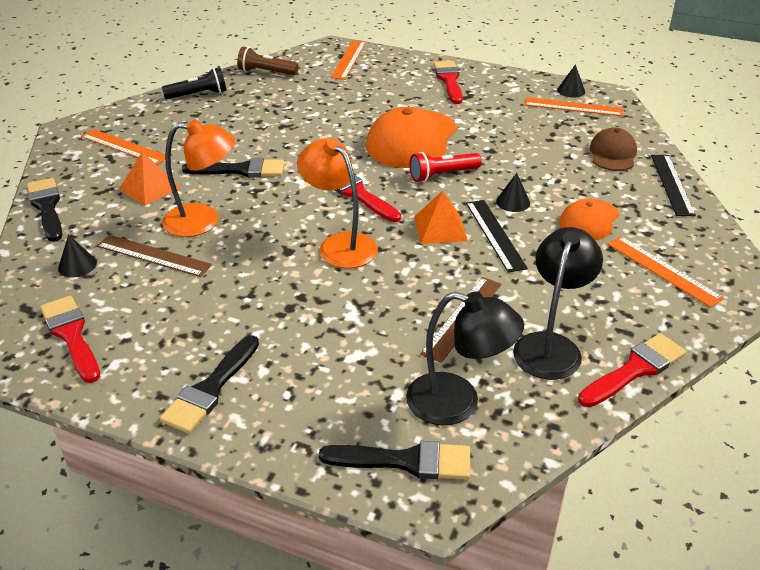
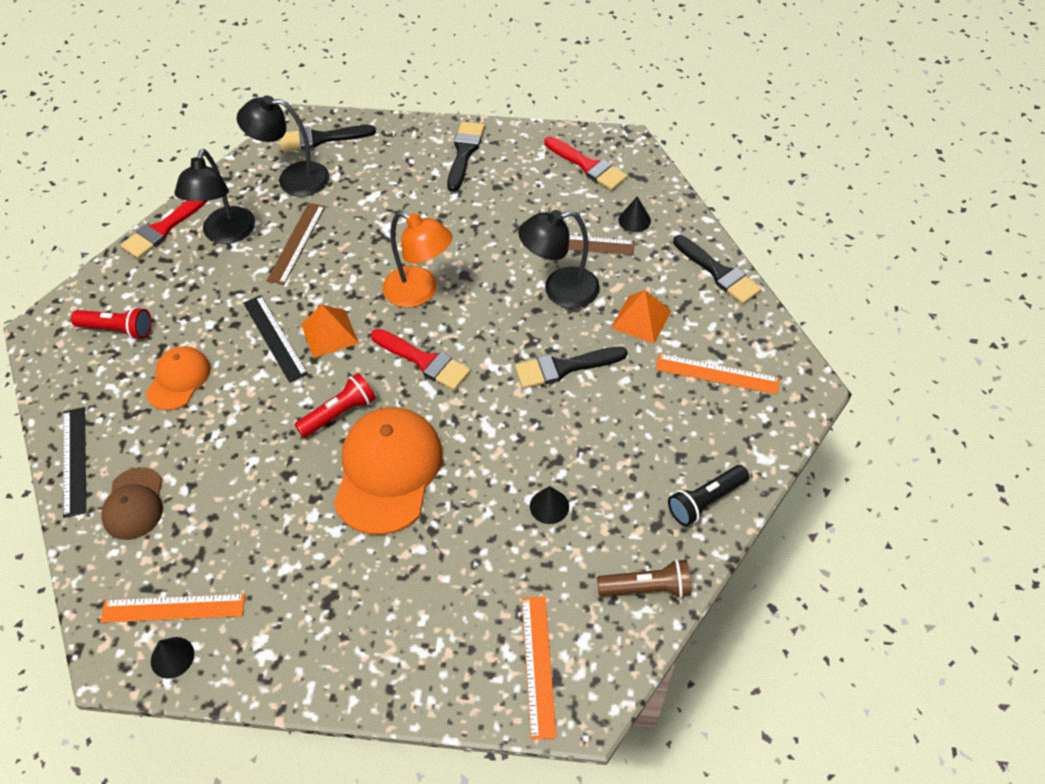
camera: 165 degrees right, 15 degrees up
(203, 221) = (560, 290): orange lamp -> black lamp
(449, 80) = (363, 639): red brush -> none
(513, 202) = (258, 388): black cone -> black cone (549, 506)
(663, 270) = (117, 330): orange ruler -> red flashlight

